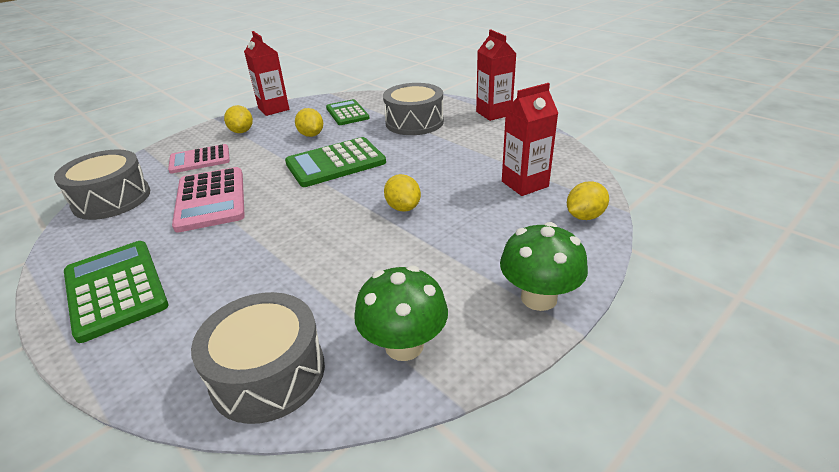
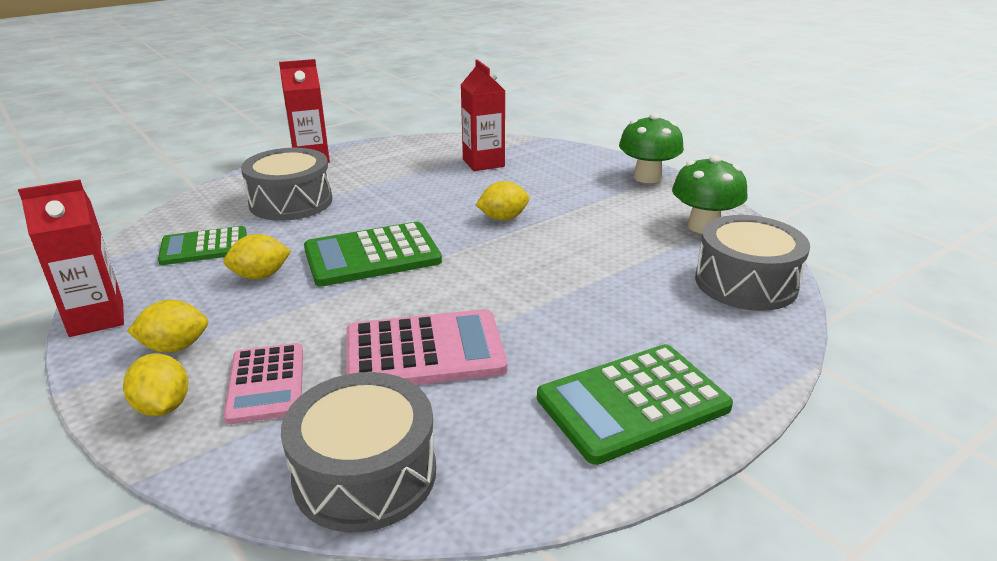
camera: 85 degrees left, 5 degrees down
(335, 163) = (372, 255): green calculator -> green calculator turned 90 degrees clockwise
(584, 216) = (545, 150): yellow lemon -> yellow lemon (163, 407)

